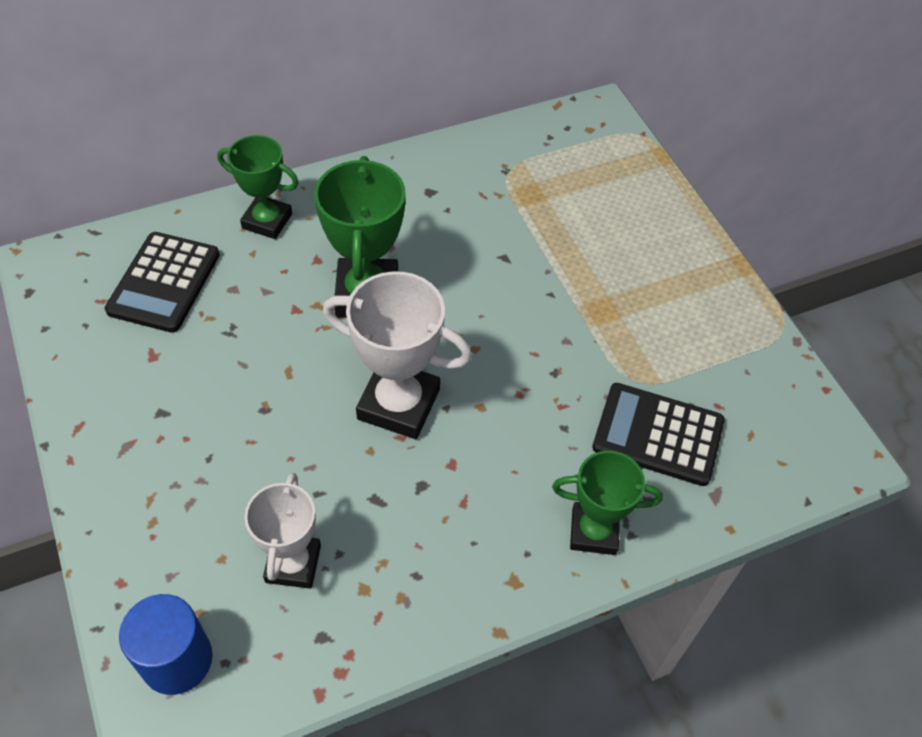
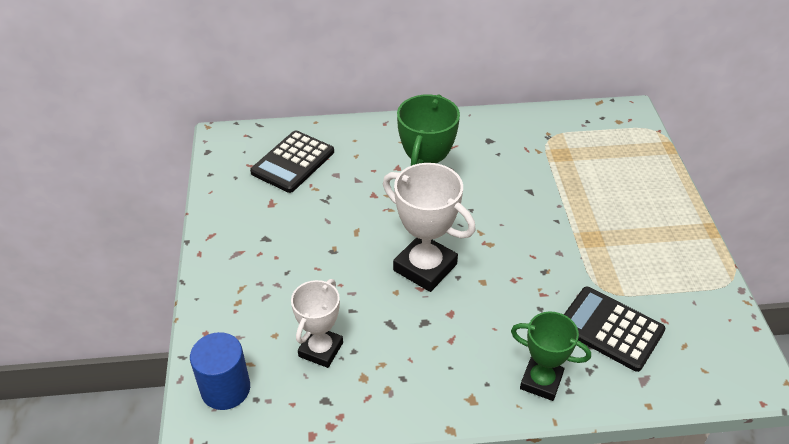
camera: 20 degrees right, 10 degrees down
(267, 221) = (372, 138): green trophy -> none

